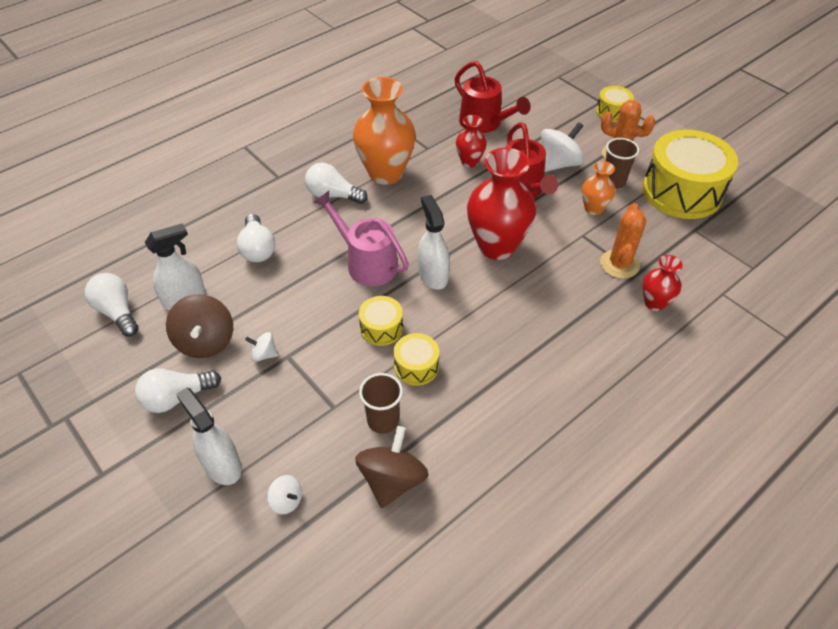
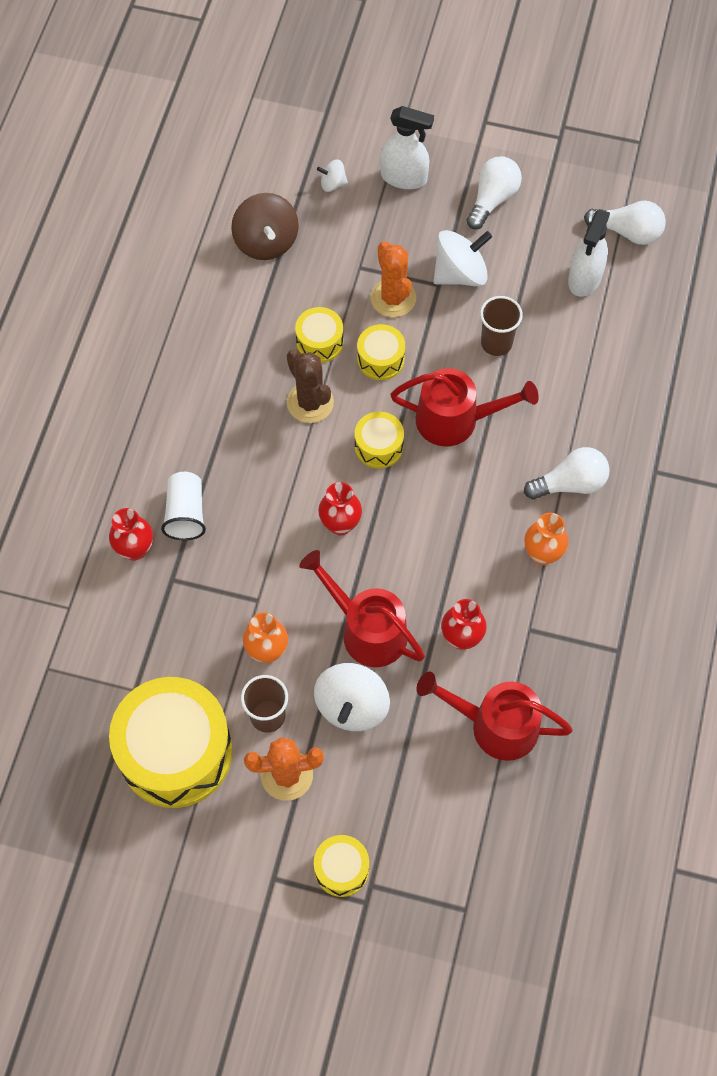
camera: 145 degrees right, 15 degrees up
(205, 341) = (521, 254): brown spinning top -> none
(258, 249) = (577, 369): white light bulb -> none
(264, 354) = (460, 274): white spinning top -> white spinning top, size x1.95
(366, 262) = (456, 420): pink watering can -> red watering can
(383, 420) = (310, 280): brown cup -> brown cup (496, 343)
(386, 173) = (542, 554): orange vase -> orange vase, size x0.51
(433, 275) = (378, 446): white spray bottle -> yellow drum
(458, 328) = (310, 402): none -> brown cactus
(496, 246) = (340, 524): red vase -> red vase, size x0.51
(603, 306) = (186, 513): none -> white cup
(619, 264) = (196, 581): orange cactus -> orange cactus (393, 298)

